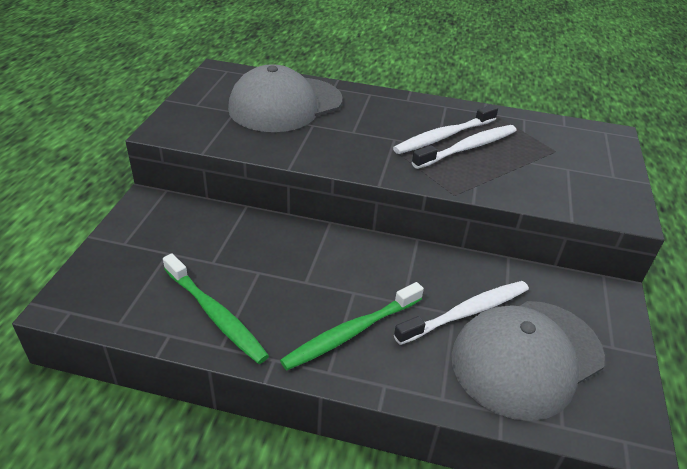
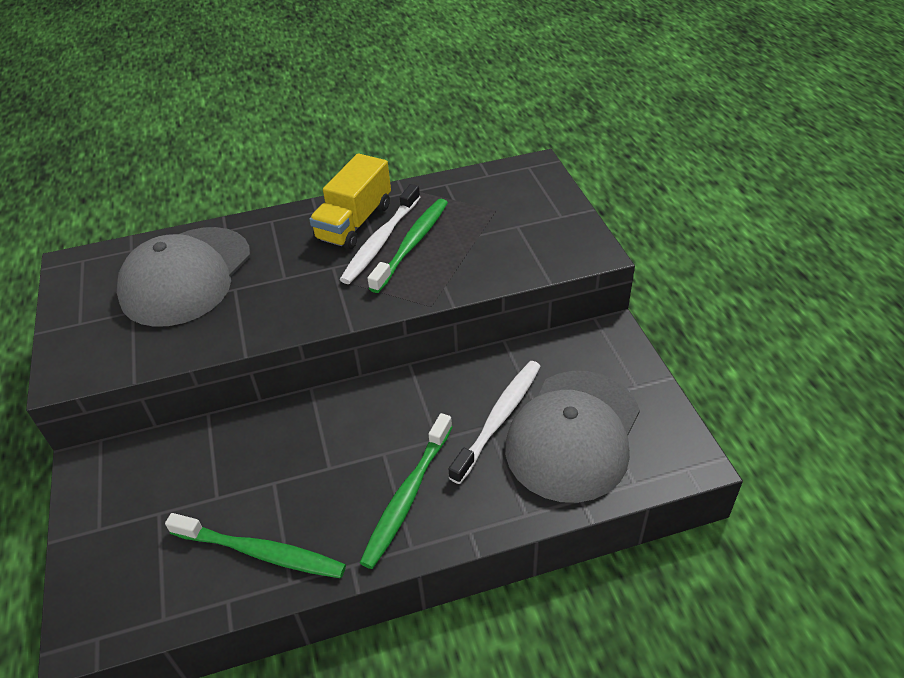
camera: 25 degrees left, 5 degrees up
(431, 117) = (354, 222): none -> yellow truck
(467, 148) = (412, 244): white toothbrush -> green toothbrush

